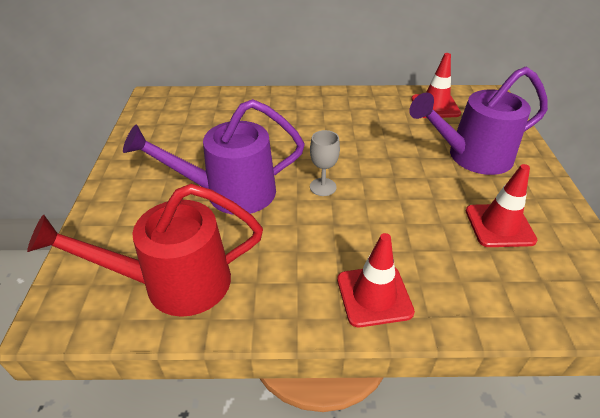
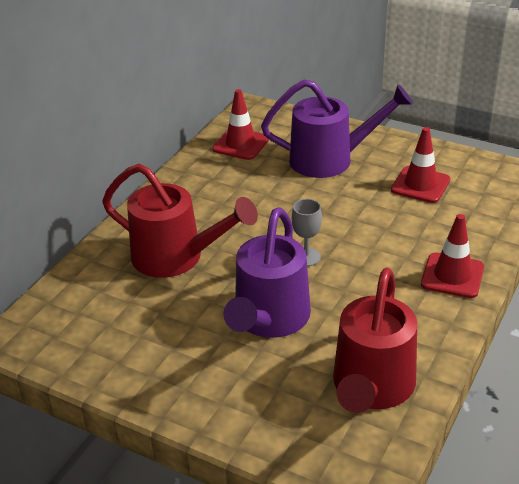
camera: 60 degrees left, 5 degrees down
(272, 126) = (177, 258): none -> red watering can
(471, 157) = (331, 160): purple watering can -> purple watering can turned 105 degrees counterclockwise

